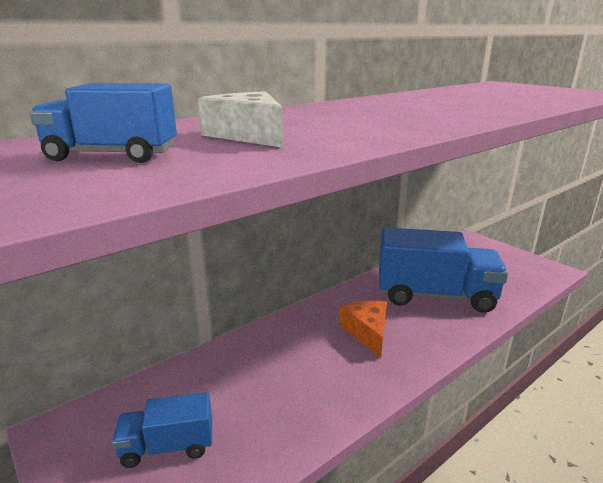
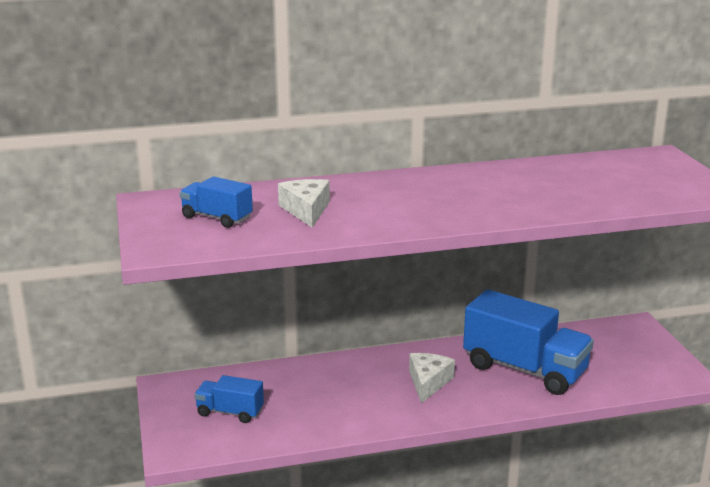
camera: 25 degrees right, 0 degrees up
(367, 332) = (428, 382): orange cheese -> white cheese

